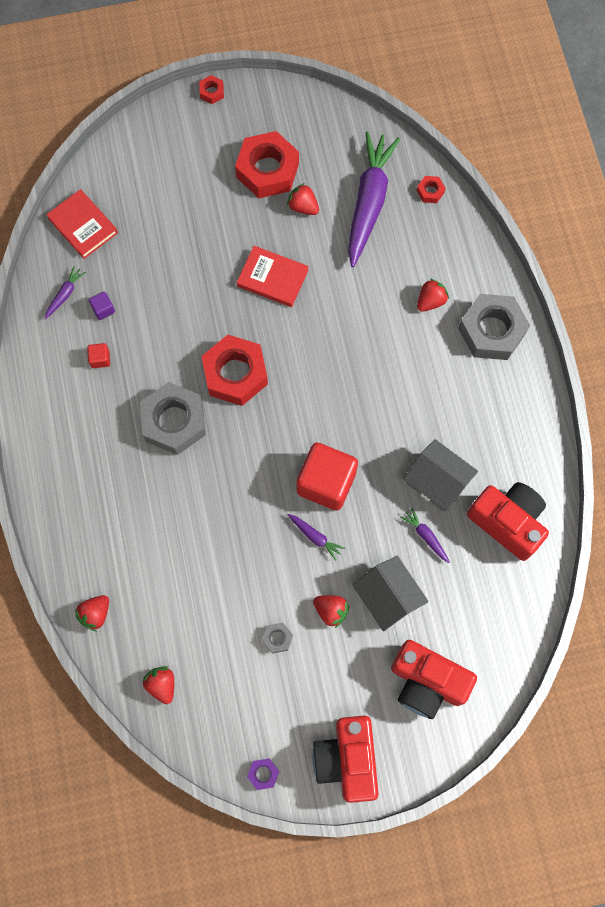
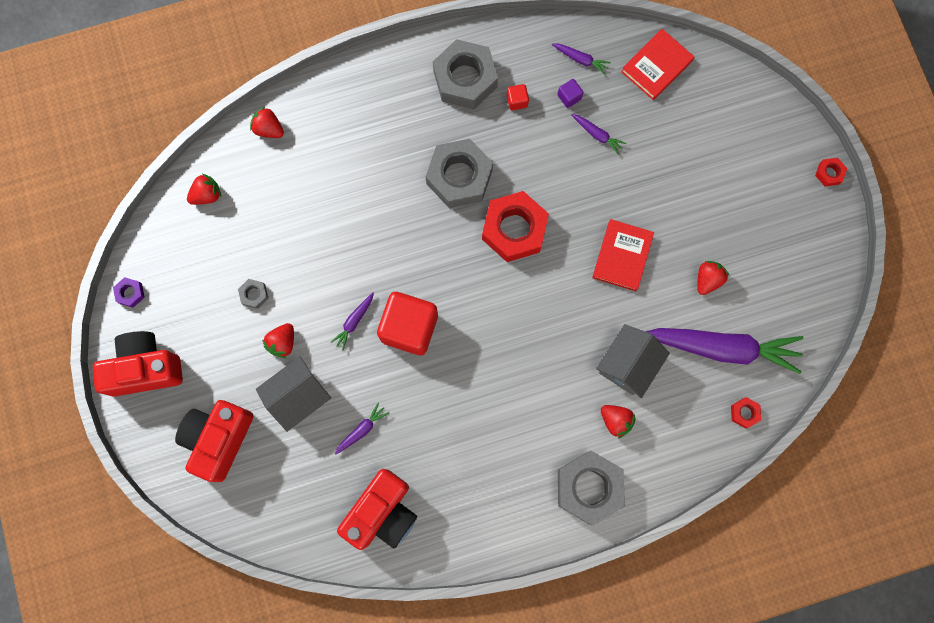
camera: 85 degrees right, 5 degrees up
(69, 407) = (465, 79): none -> grey nut
(147, 287) = (597, 135): none -> purple carrot
(267, 170) = (745, 239): red nut -> none
(437, 482) = (418, 438): grey house -> grey house (627, 364)

